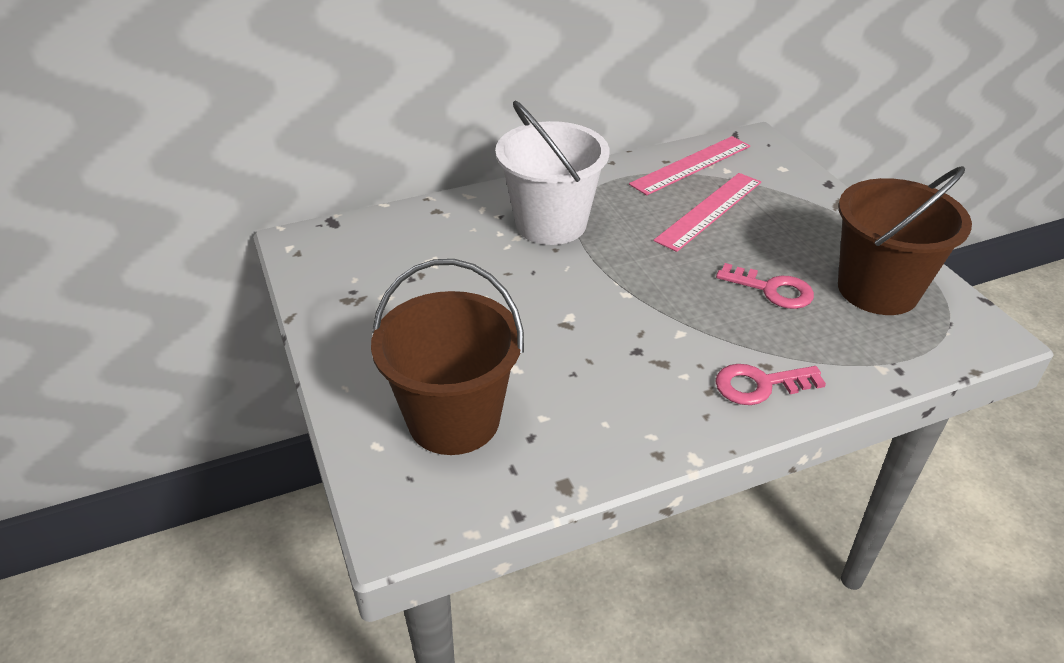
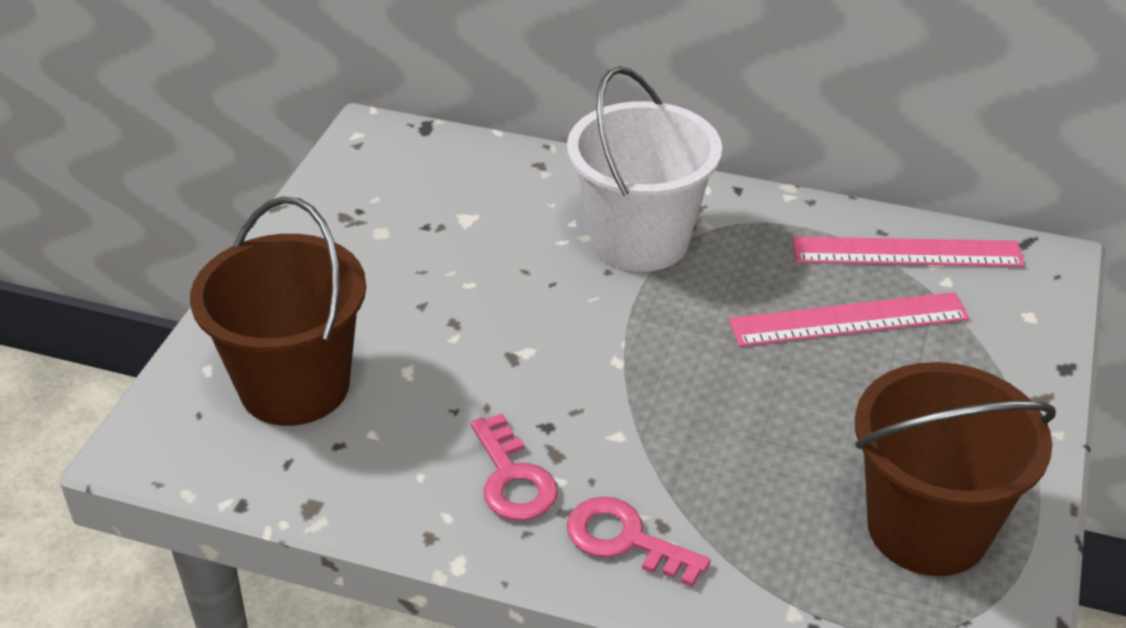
camera: 40 degrees right, 0 degrees up
(772, 290) = (791, 451): pink key -> pink key (513, 478)

